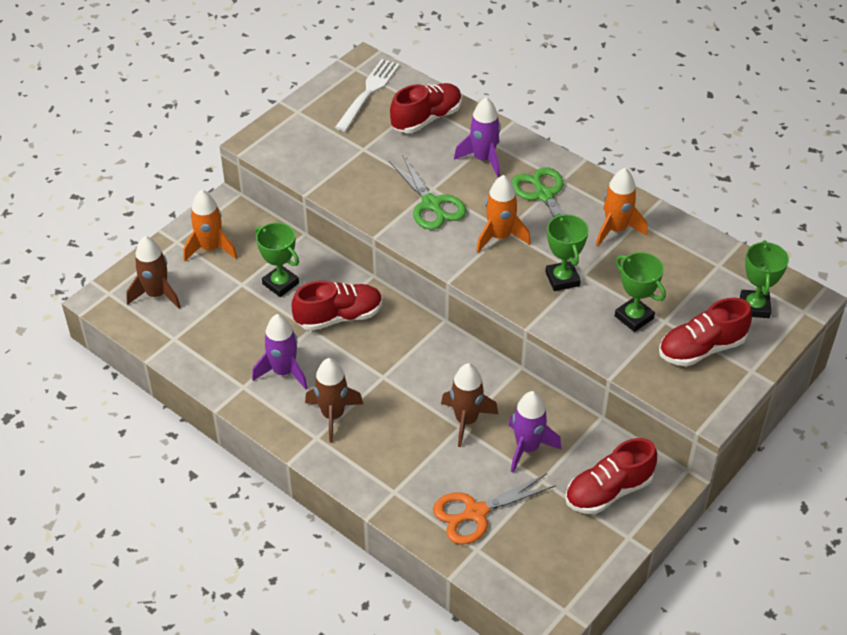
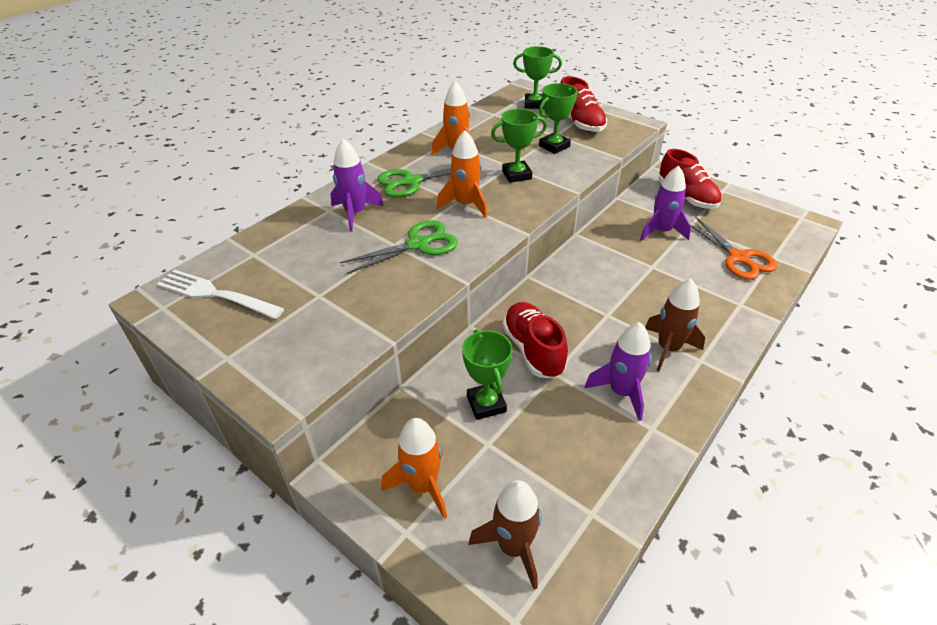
camera: 90 degrees left, 5 degrees down
(280, 284) = (486, 404): green trophy -> green trophy turned 60 degrees counterclockwise
(426, 119) = (281, 249): red shoe -> none
(466, 420) = (644, 263): brown rocket -> none

